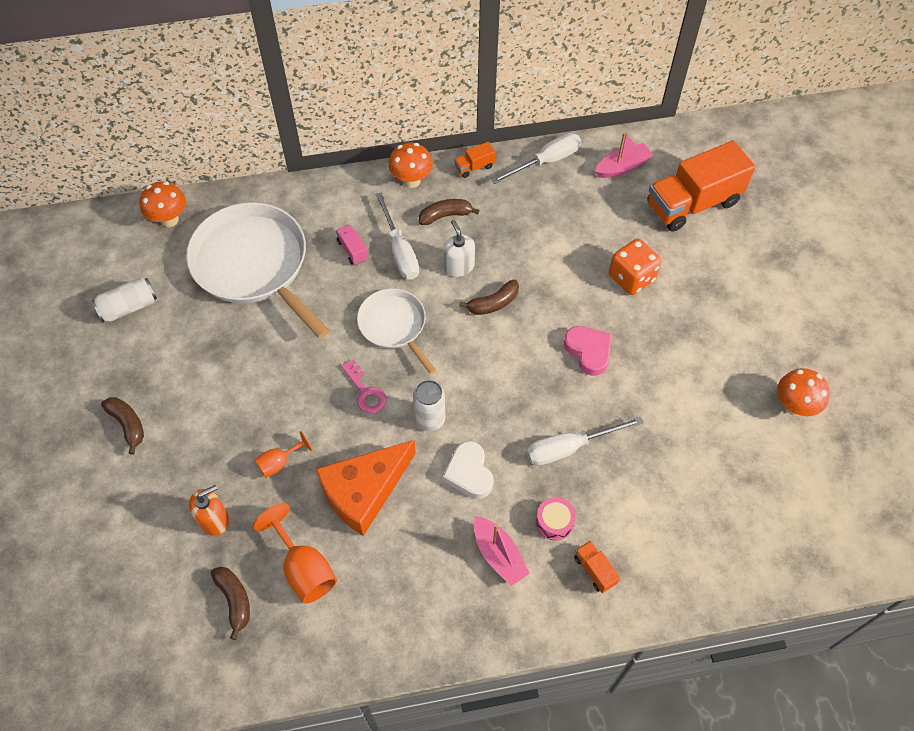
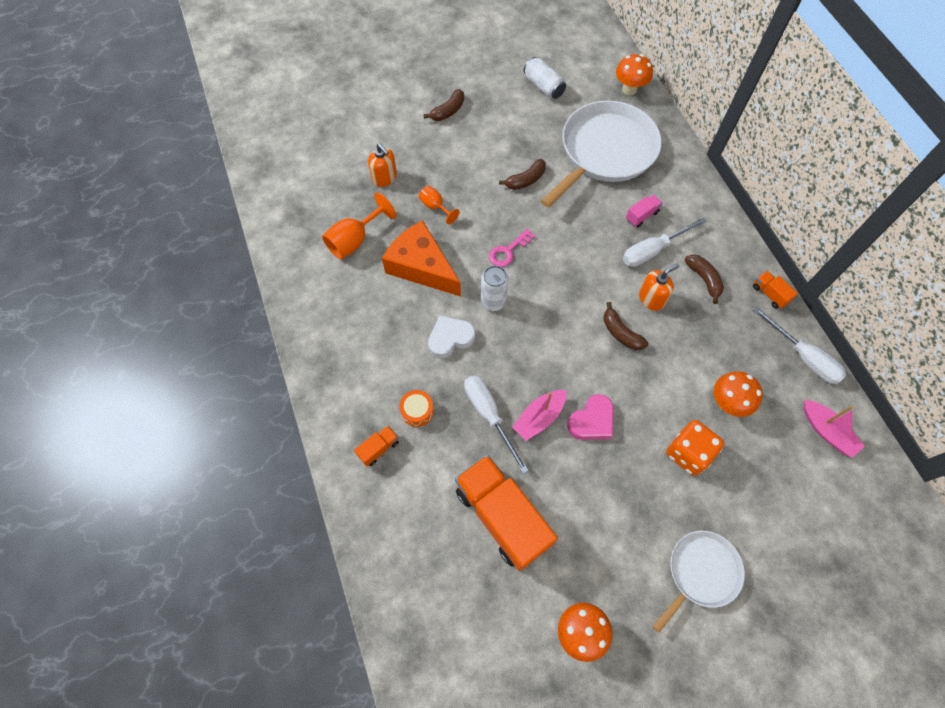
camera: 80 degrees right, 5 degrees up
(234, 600) = (327, 204): brown banana -> brown banana (526, 180)
(394, 325) = (575, 260): white pan -> white pan (700, 572)
(411, 180) = (733, 245): orange mushroom -> orange mushroom (727, 403)
(458, 266) = (651, 299): white soap dispenser -> orange soap dispenser
(498, 555) = (382, 371): pink boat -> pink boat (539, 418)
(554, 522) = (417, 411): pink drum -> orange drum
(693, 203) = (806, 510): orange truck -> orange truck (502, 516)

